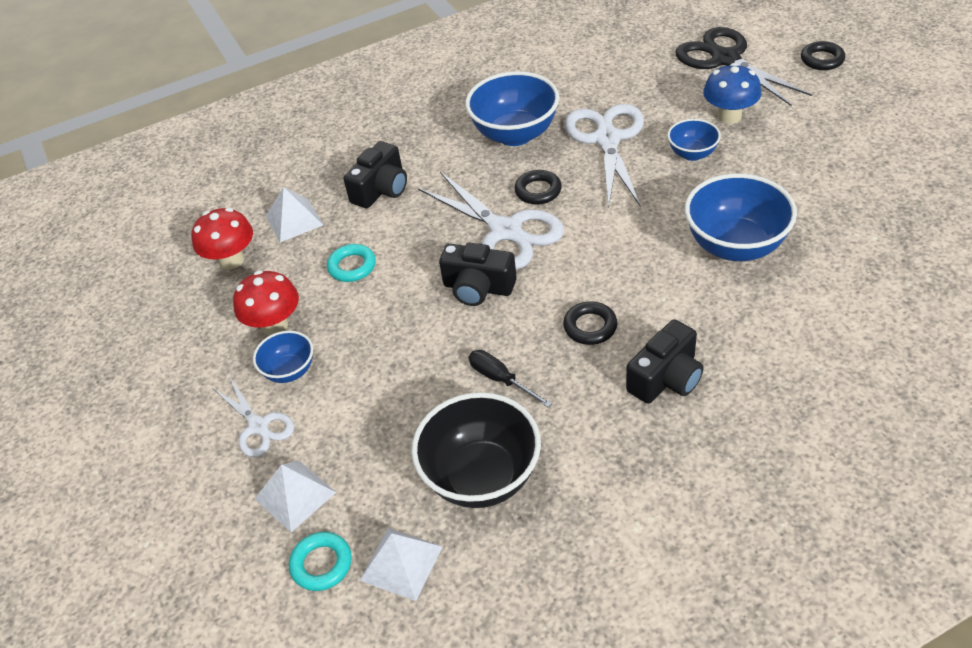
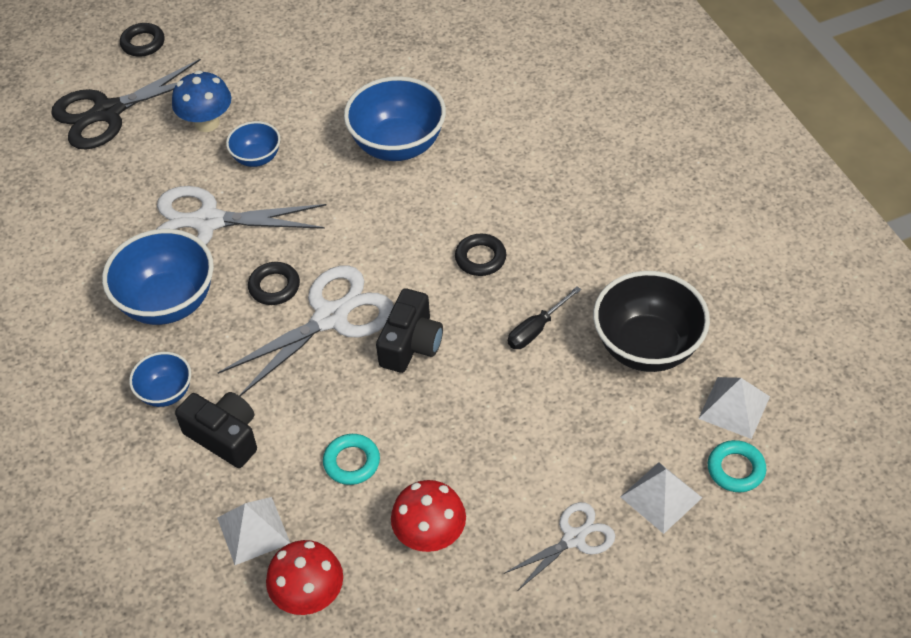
camera: 90 degrees left, 5 degrees up
(289, 371) = (501, 515): blue bowl -> blue bowl (166, 393)
(666, 378) = (550, 211): black camera -> none

